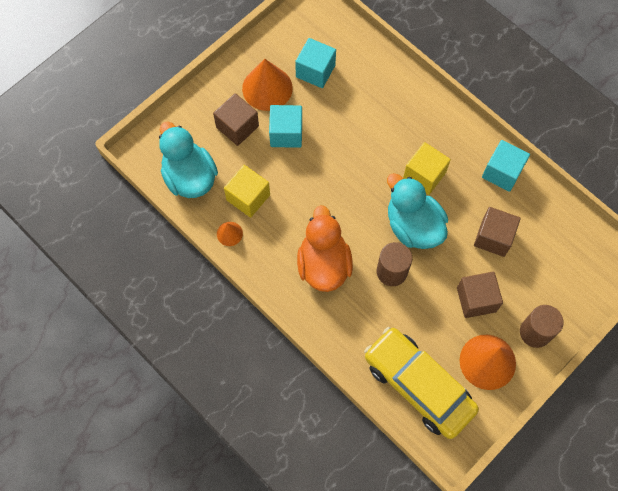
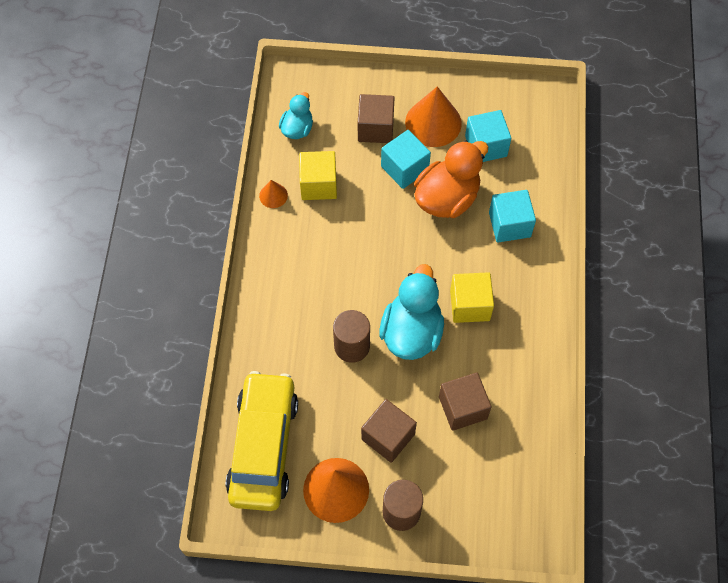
camera: 50 degrees right, 5 degrees down
(189, 177) = (297, 129): turquoise duck -> turquoise duck, size x0.57
(323, 264) = (310, 287): orange duck -> orange duck (447, 198)
(502, 172) = (535, 368): turquoise cube -> turquoise cube (509, 224)

